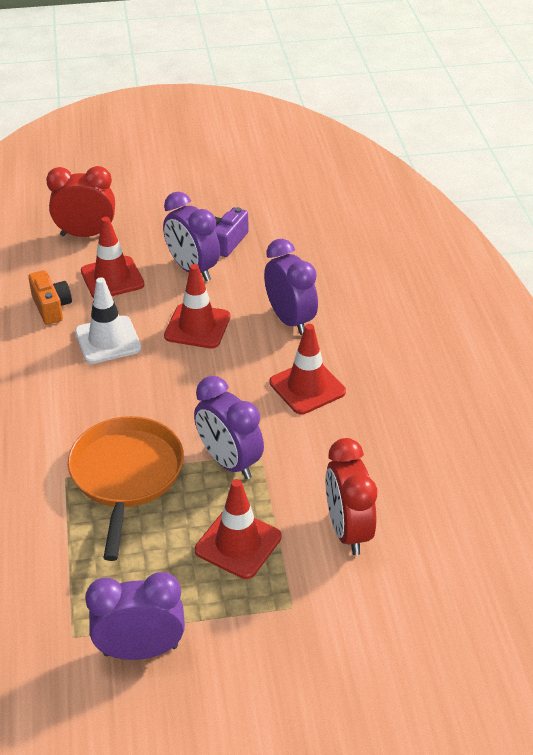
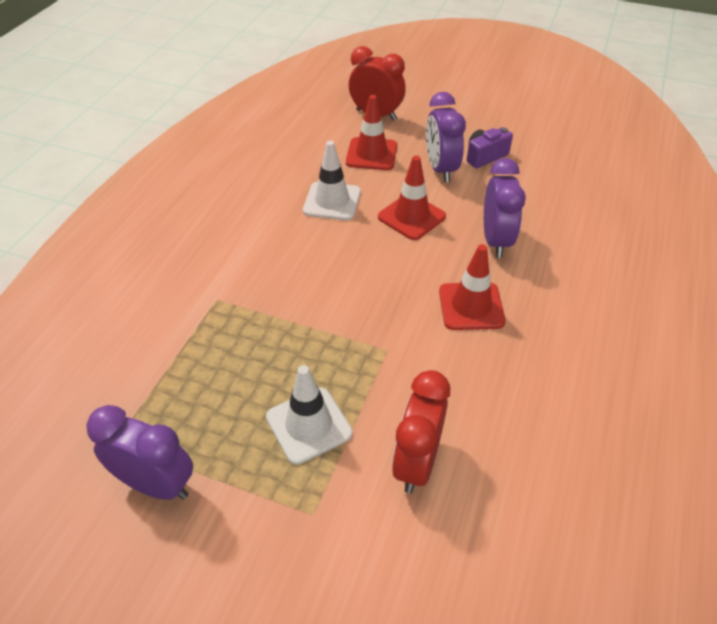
camera: 30 degrees right, 5 degrees up
(51, 307) = (309, 161): orange camera -> none
(126, 475) = (263, 318): orange pan -> none
(229, 462) = (354, 345): purple clock -> none
(238, 543) = (309, 425): red traffic cone -> white traffic cone

